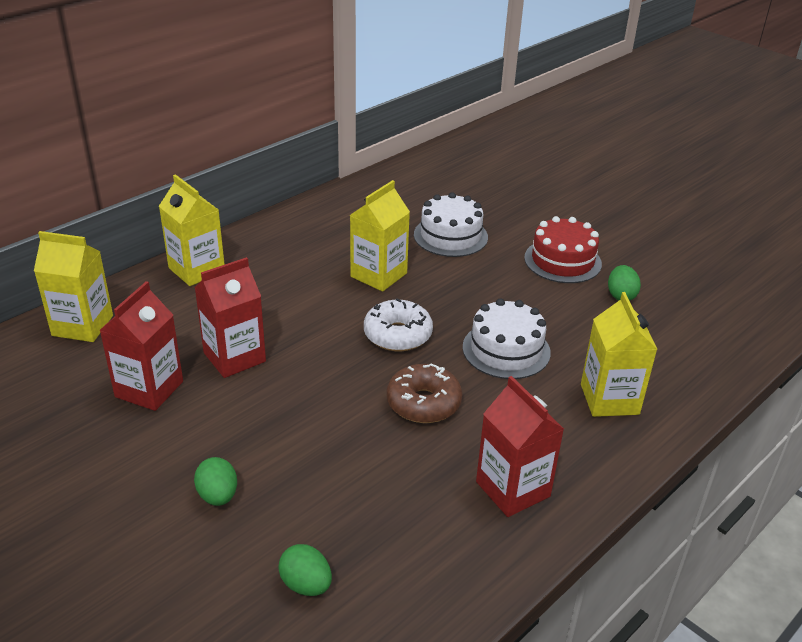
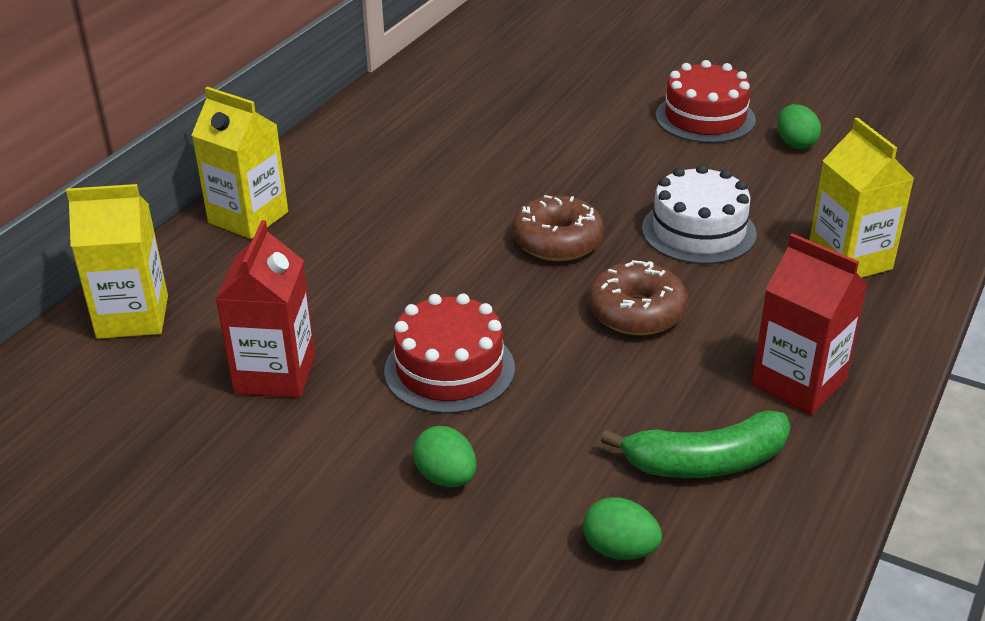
camera: 15 degrees left, 0 degrees up
(234, 357) = (365, 311): red carton -> none
(266, 415) = (449, 369): none -> red cake
(378, 275) = (491, 177): yellow carton -> none
(397, 335) = (557, 241): white donut -> brown donut
(407, 534) = (705, 462): none -> green banana
(450, 236) = (553, 115): white cake -> none

